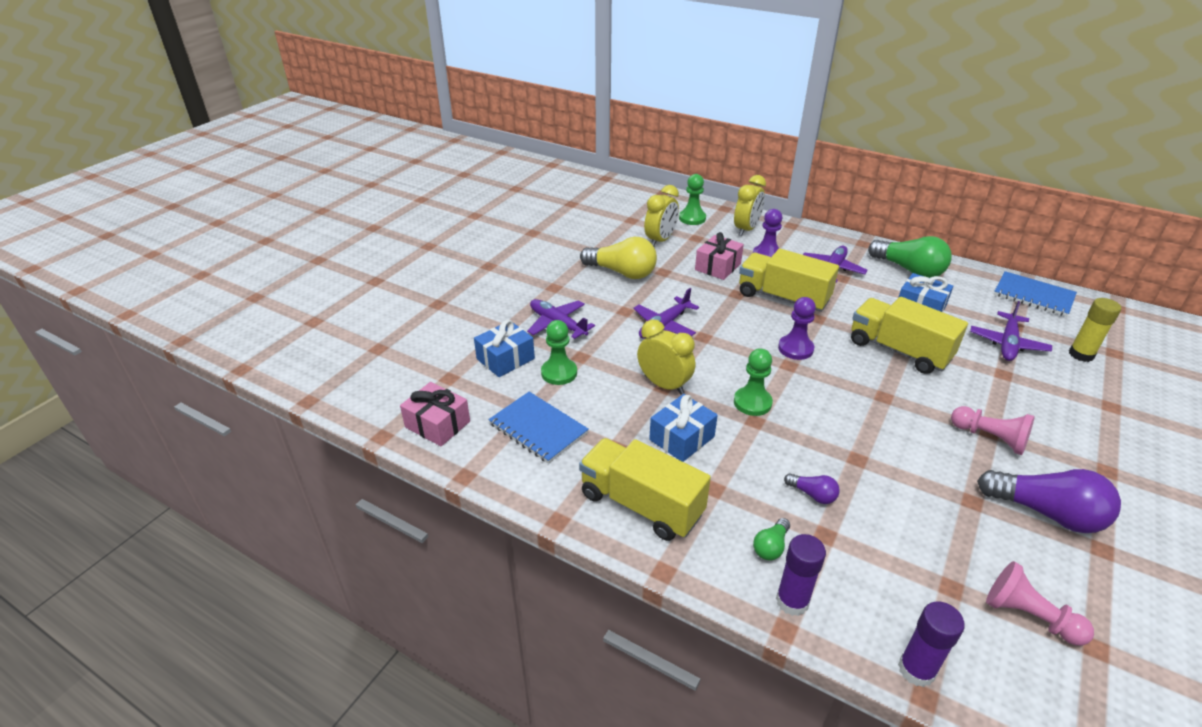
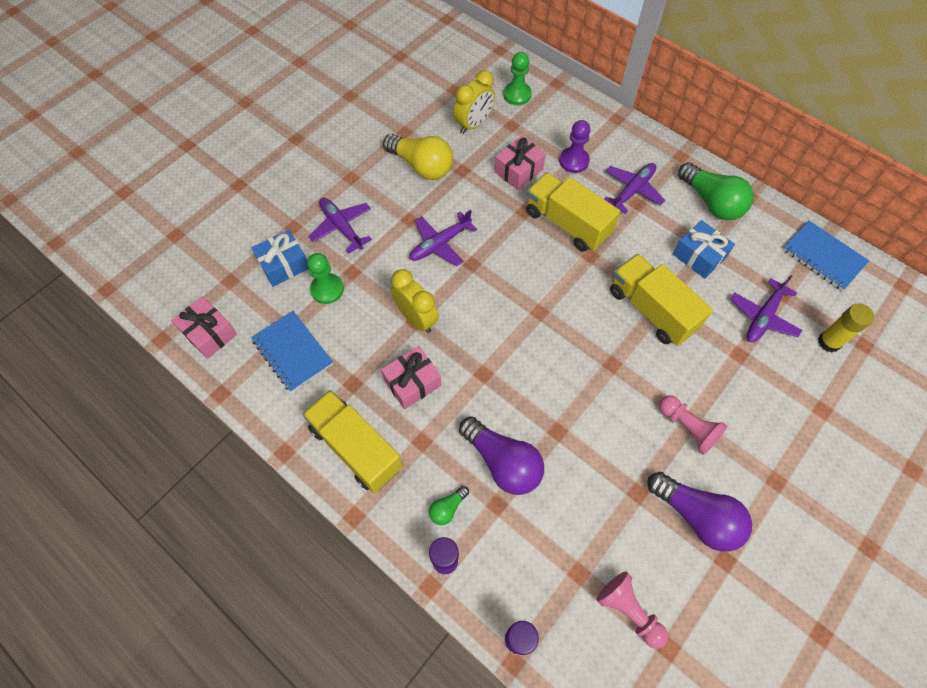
camera: 10 degrees right, 25 degrees up
(681, 438) = (412, 382): blue gift -> pink gift
(746, 229) = (567, 119): yellow clock -> none
(752, 402) = (489, 352): green pawn -> none
(795, 348) = (553, 292): purple pawn -> none
(812, 494) = (503, 462): purple light bulb -> purple light bulb, size x2.12

